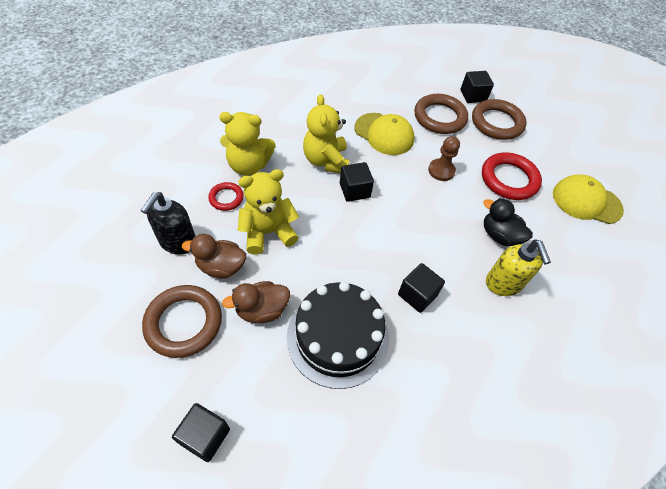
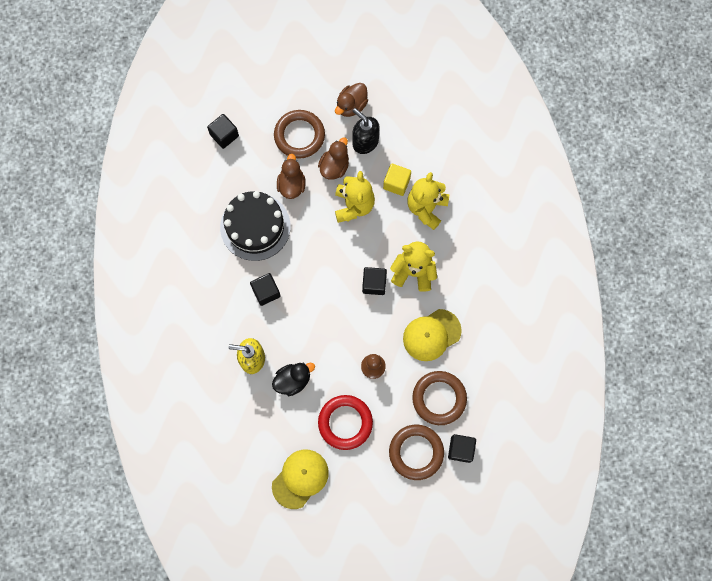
camera: 115 degrees right, 20 degrees up
(125, 271) = (351, 105): none -> brown duck
(226, 198) = (396, 183): red ring -> yellow cube

